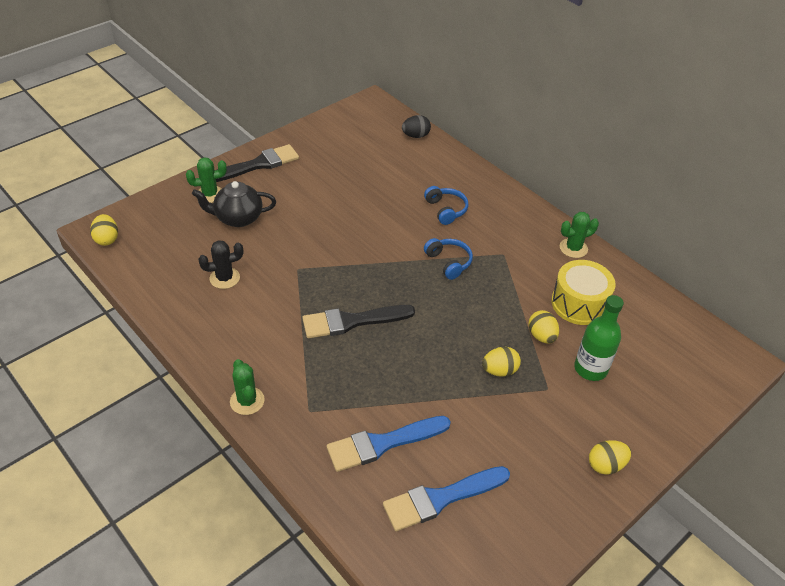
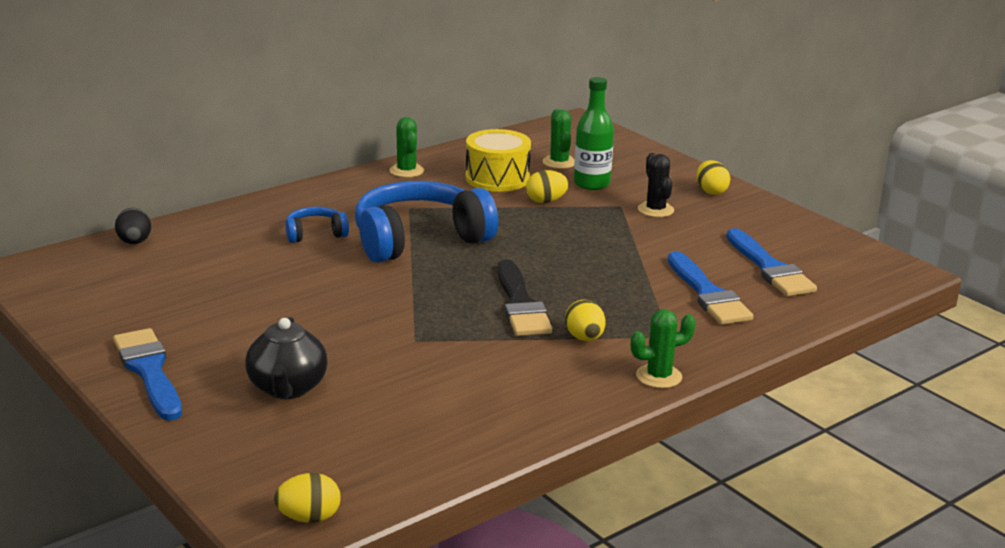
camera: 85 degrees left, 20 degrees down
(210, 194) = (215, 416): green cactus -> green cactus (559, 162)
(224, 278) = (427, 397): black cactus -> black cactus (655, 210)
(258, 164) = (149, 371): black brush -> blue brush
(449, 262) = (419, 239): blue headphones -> blue headphones, size x2.16
(499, 371) = (597, 226): yellow egg -> yellow egg (584, 338)

